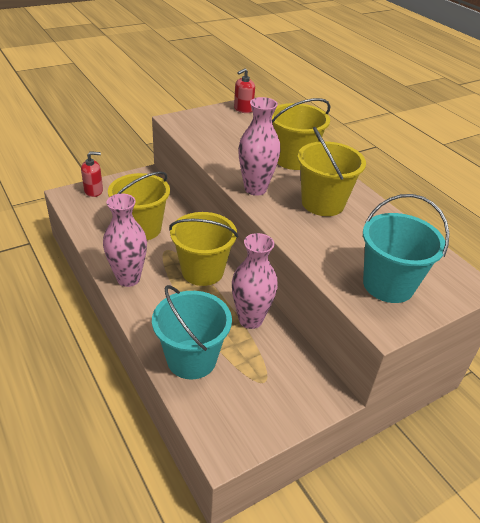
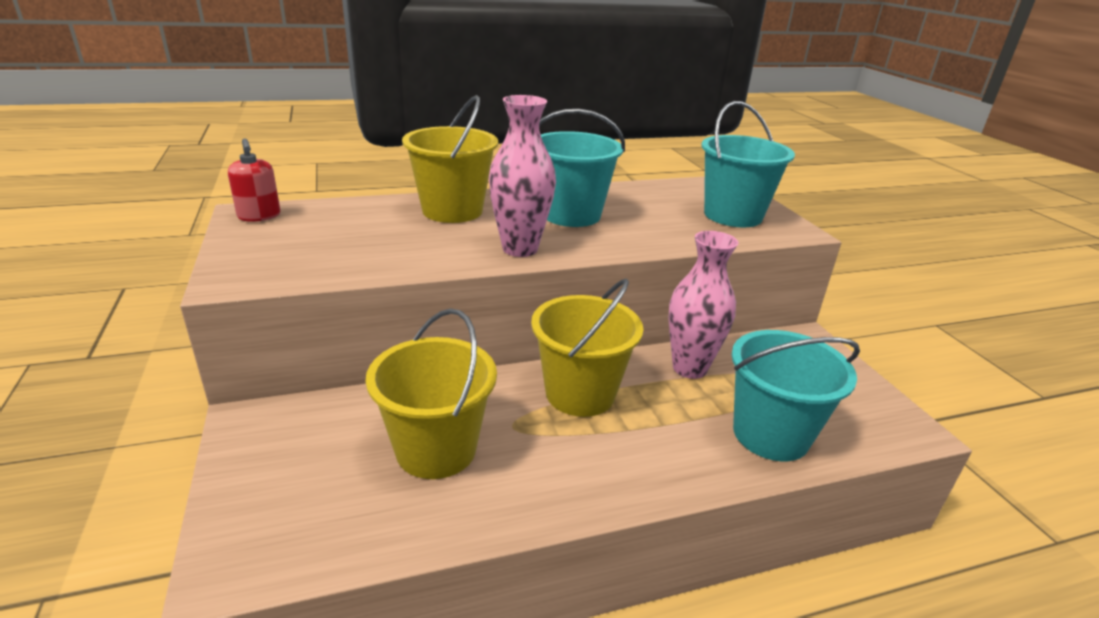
camera: 75 degrees left, 10 degrees down
(93, 191) = (246, 514): red soap dispenser -> none
(128, 279) = (583, 485): pink vase -> none
(322, 203) = (571, 215): yellow bucket -> turquoise bucket

